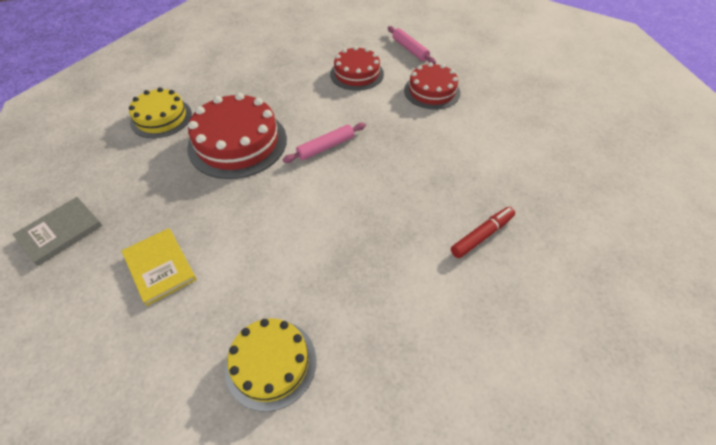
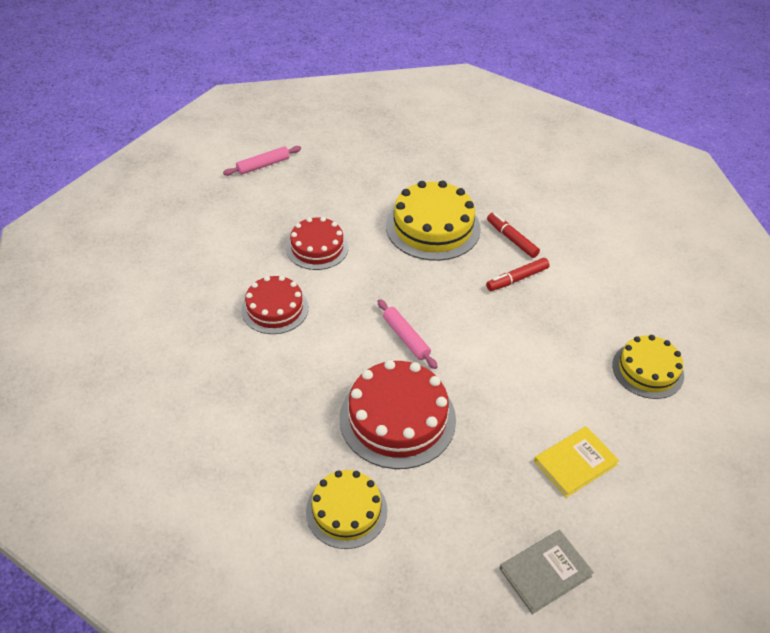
camera: 90 degrees left, 5 degrees down
(60, 232) = (545, 572): grey book -> grey book turned 75 degrees counterclockwise
(410, 49) = (231, 257): pink rolling pin -> pink rolling pin (263, 165)
(415, 236) = (517, 279): none -> red marker
(482, 166) = (433, 227): none -> yellow cake

